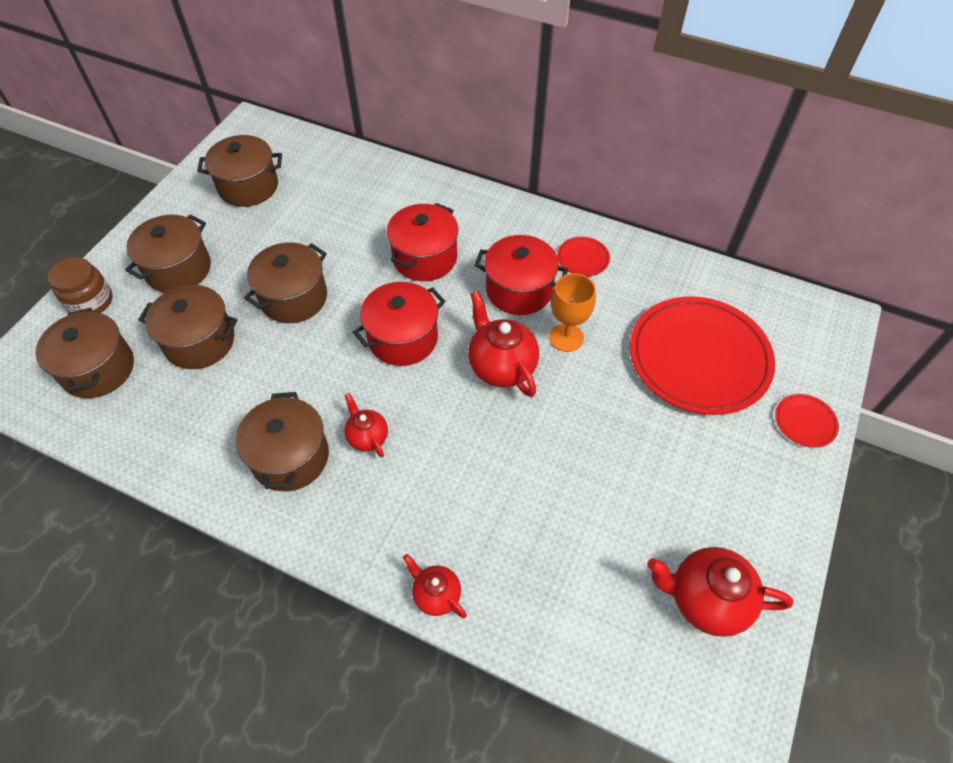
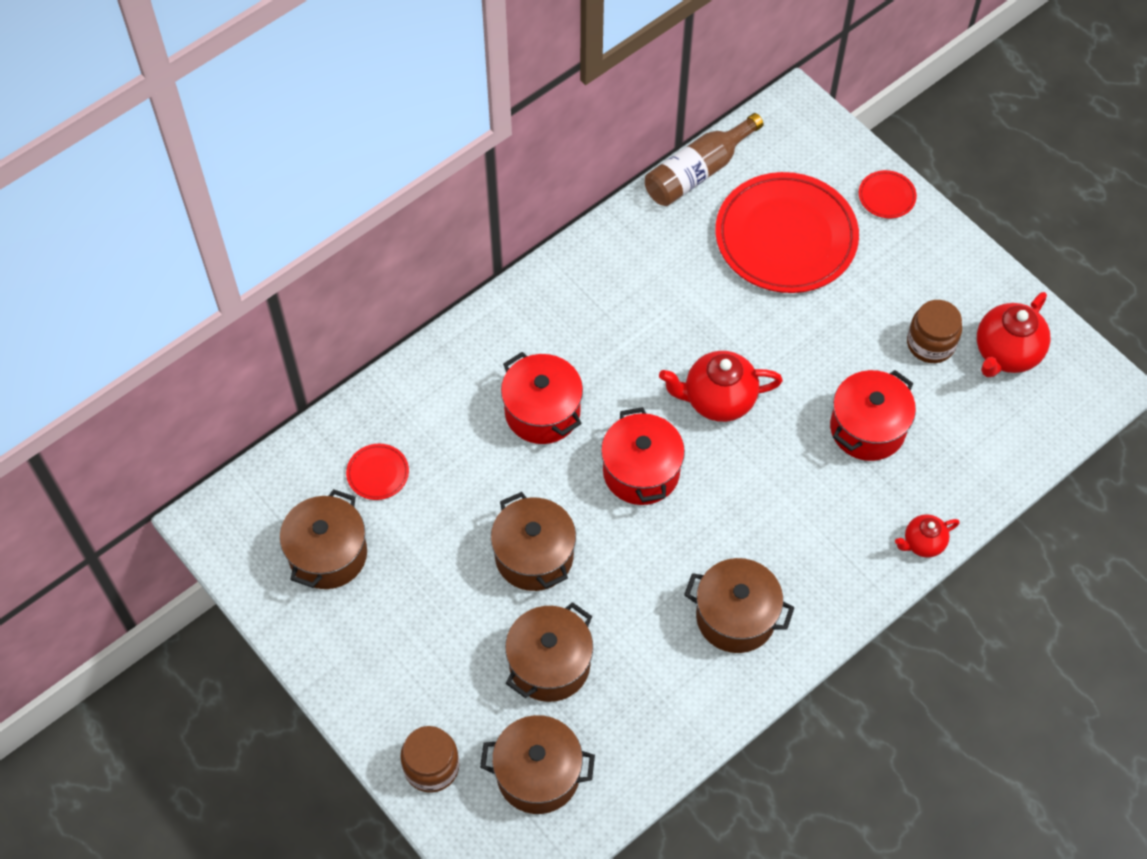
camera: 65 degrees left, 5 degrees up
(178, 269) = (428, 662): brown pot -> none
(367, 437) = (744, 543): red teapot -> none
(519, 290) = (631, 344): red pot -> red pot (867, 428)
(566, 337) = (710, 331): orange goblet -> none
(583, 258) = (619, 270): red plate -> red plate (378, 473)
(669, 520) = (930, 343): none -> brown jar
(714, 274) = (698, 172): none -> brown bottle

